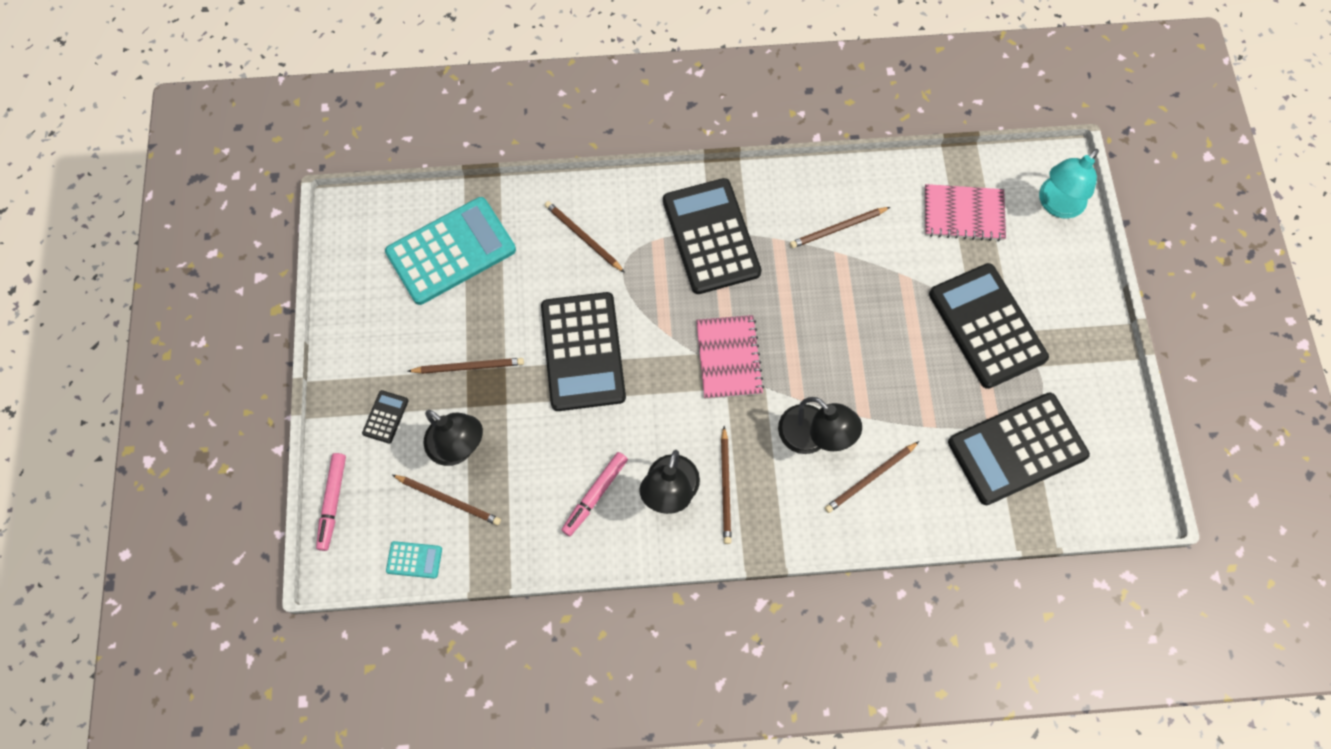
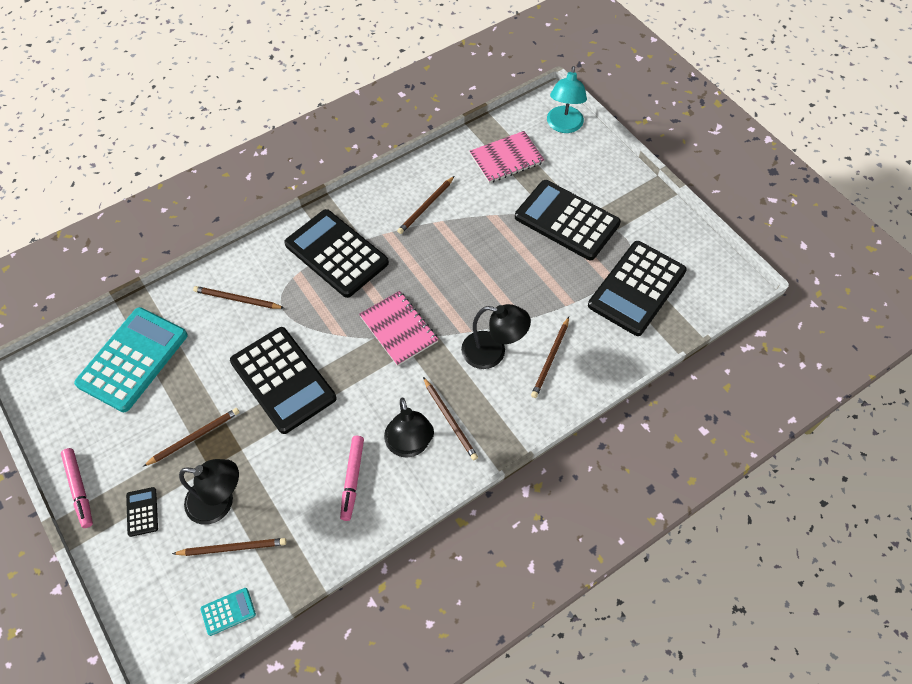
camera: 30 degrees left, 10 degrees down
(333, 502) = (130, 604): pink marker -> pink marker (79, 489)

